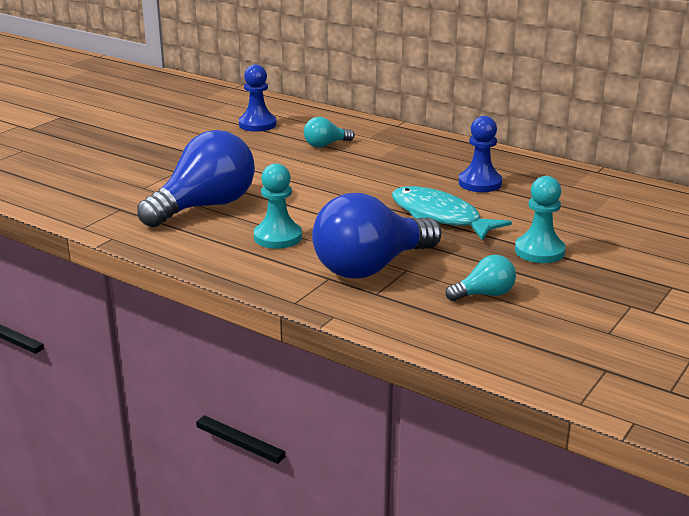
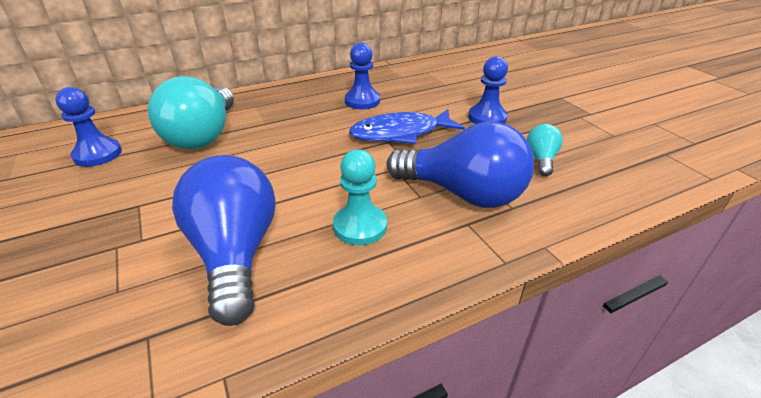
camera: 60 degrees left, 10 degrees up
(325, 145) = (203, 136): turquoise light bulb -> turquoise light bulb, size x2.13
(371, 267) = (463, 194): blue light bulb -> blue light bulb turned 60 degrees counterclockwise
(440, 217) = (400, 133): turquoise fish -> blue fish
(539, 251) = (487, 118): turquoise pawn -> blue pawn

